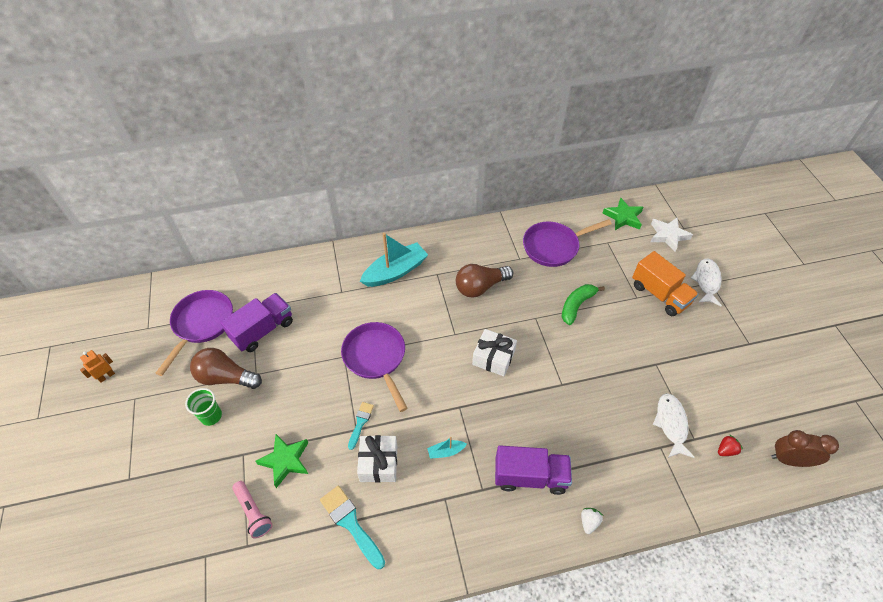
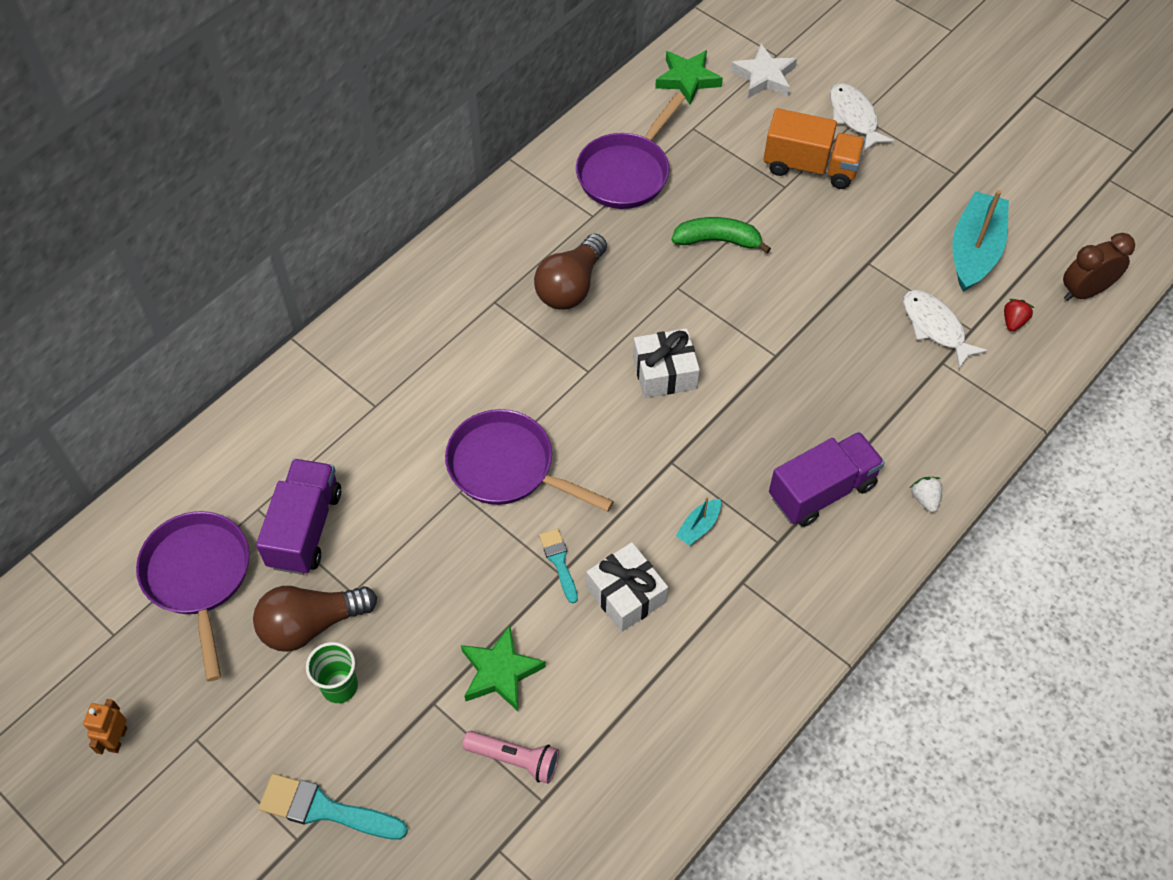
camera: 35 degrees left, 5 degrees up
(351, 523) = (652, 686): turquoise brush -> turquoise brush (325, 809)
(395, 271) = (430, 332): turquoise boat -> turquoise boat (974, 251)
(576, 305) = (718, 240): green banana -> green banana turned 90 degrees clockwise

